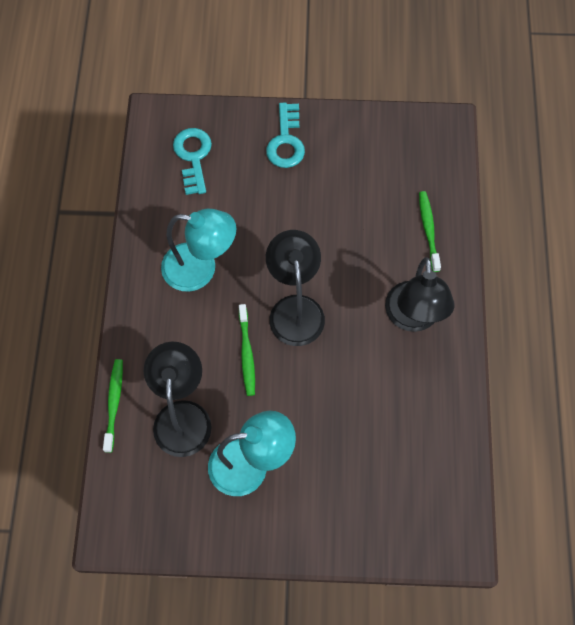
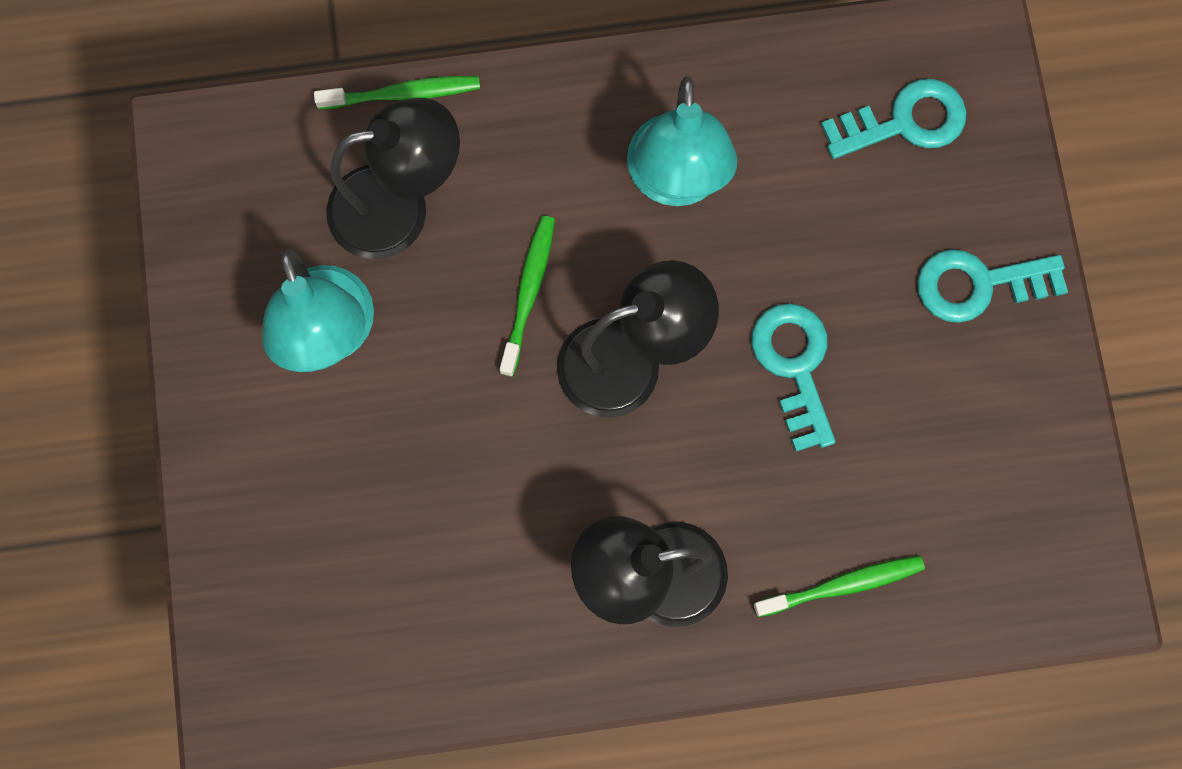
camera: 80 degrees right, 10 degrees up
(247, 354) = (528, 292): green toothbrush -> green toothbrush turned 120 degrees clockwise
(312, 231) = (794, 366): none -> turquoise key

